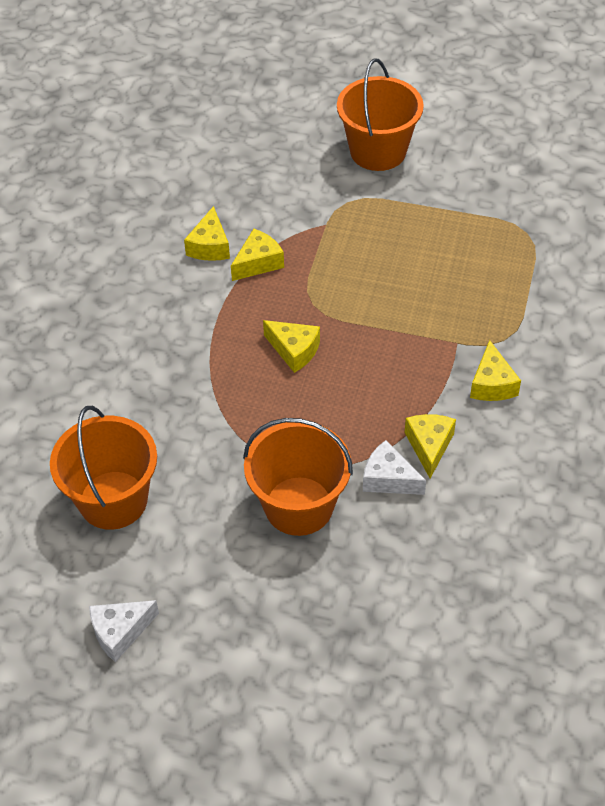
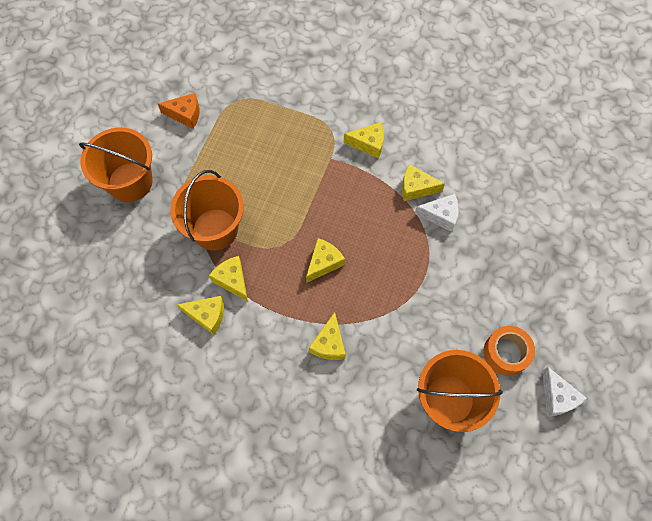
camera: 85 degrees left, 15 degrees up
(182, 366) = (329, 344): none -> yellow cheese
(182, 567) = (506, 353): none -> orange tape
(299, 506) = (459, 273): orange bucket -> orange bucket (215, 229)
(388, 479) = (440, 215): white cheese -> white cheese turned 120 degrees counterclockwise
(489, 185) = (185, 114): none -> orange cheese

